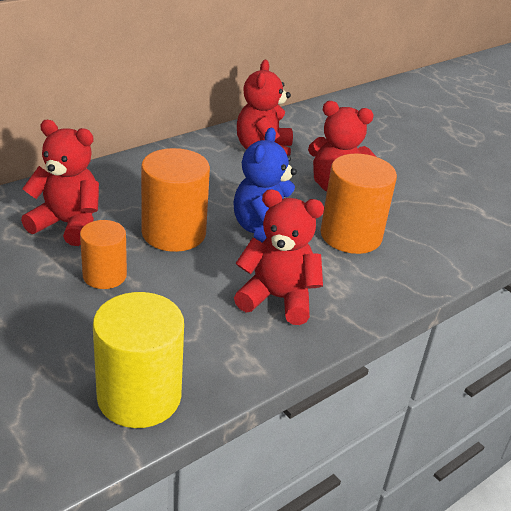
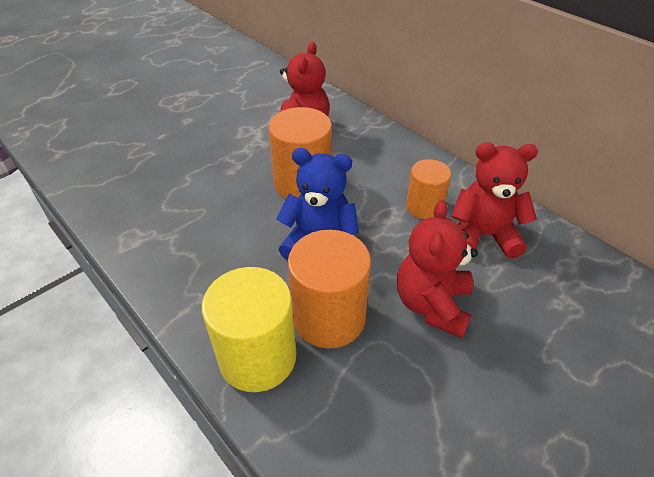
camera: 90 degrees right, 10 degrees up
(104, 275) = (238, 155): orange cylinder -> orange cylinder (424, 207)
(139, 396) = (106, 187): yellow cylinder -> yellow cylinder (257, 357)
(277, 298) = (213, 256): red teddy bear -> none

